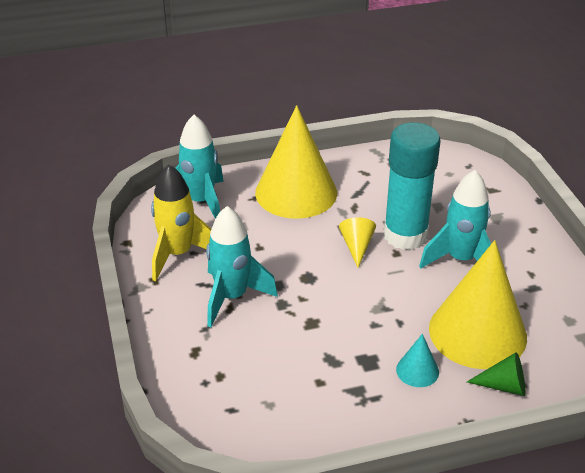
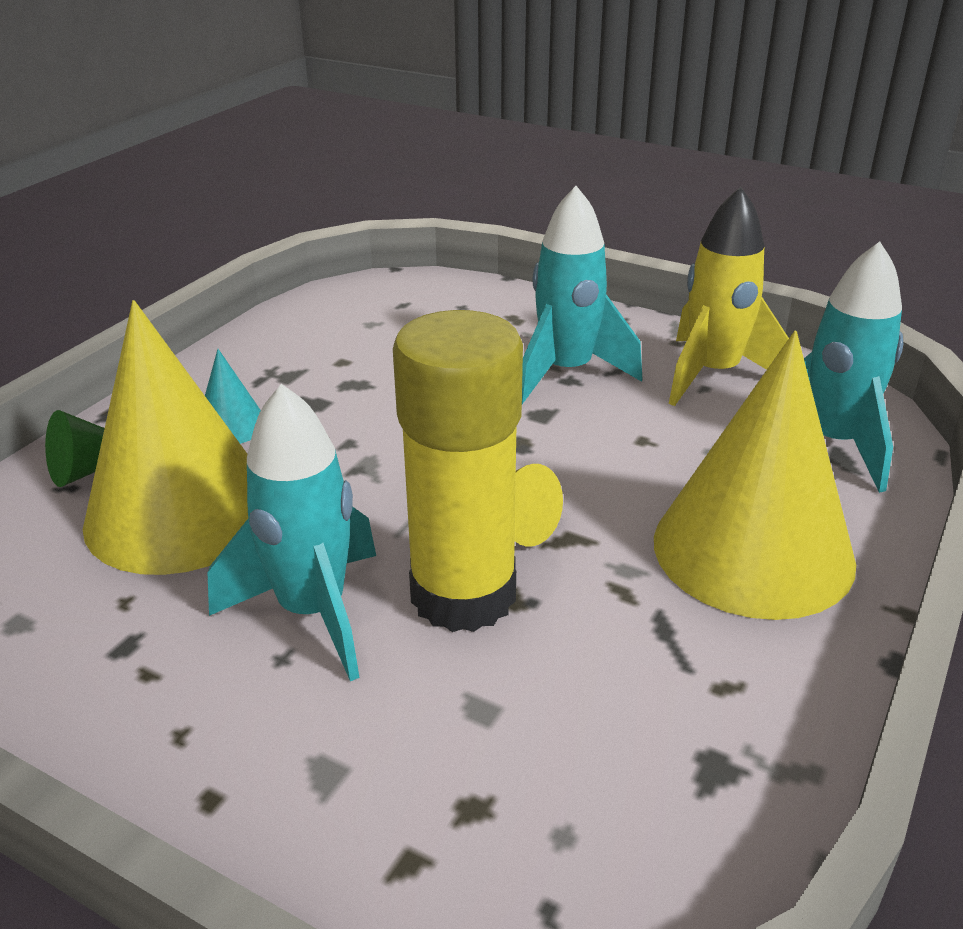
camera: 135 degrees right, 5 degrees down
(405, 235) = (463, 595): turquoise glue stick -> yellow glue stick

